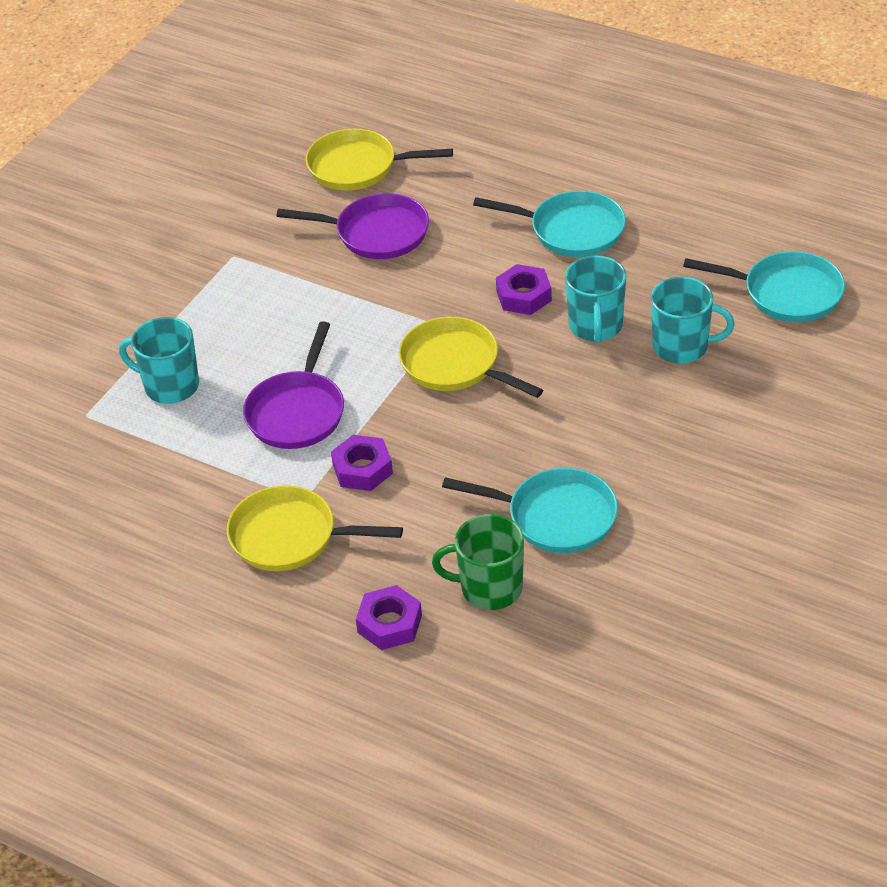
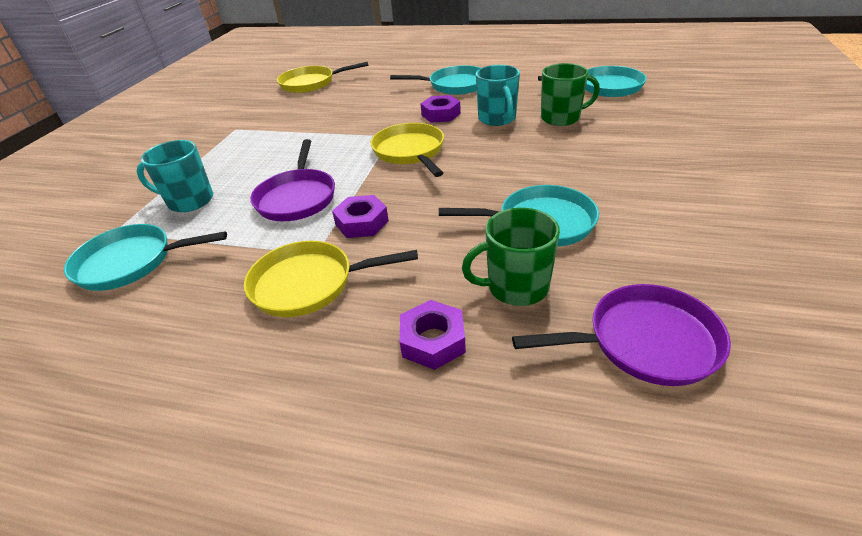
camera: 15 degrees left, 5 degrees down
(109, 465) = (131, 262): none -> turquoise pan
(376, 233) = (331, 105): purple pan -> purple pan (644, 342)
(455, 364) = (410, 152): yellow pan -> yellow pan turned 45 degrees clockwise
(682, 347) = (561, 118): turquoise mug -> green mug

